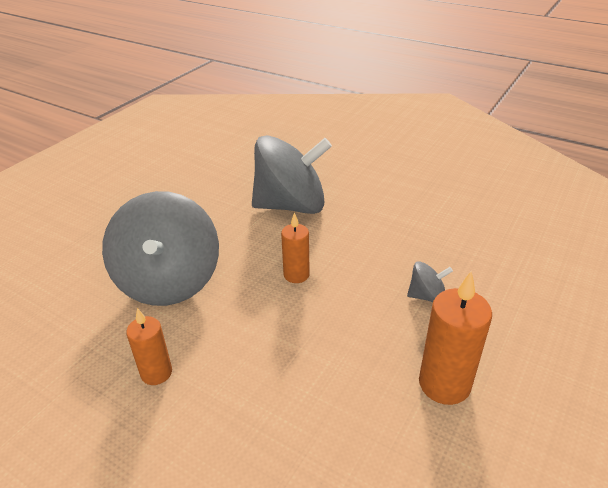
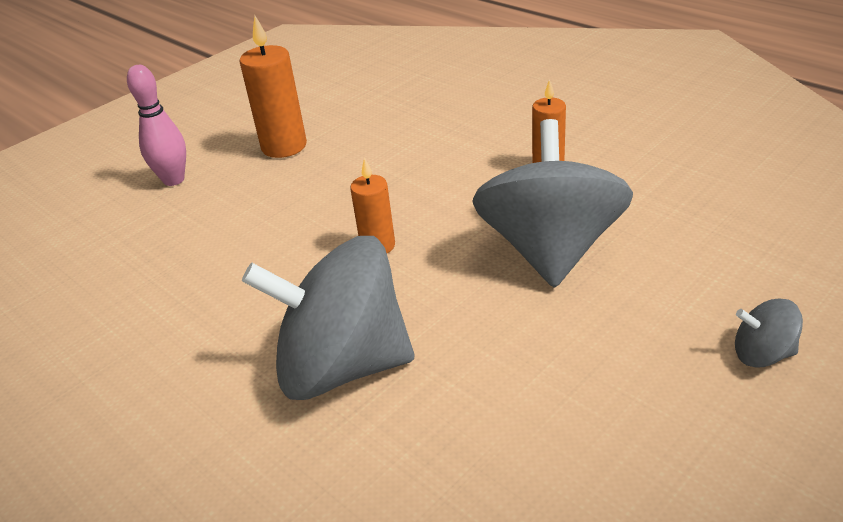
camera: 165 degrees left, 0 degrees up
(427, 296) = (238, 212): grey spinning top -> grey spinning top (762, 354)
(521, 327) = (174, 180): none -> pink bowling pin

